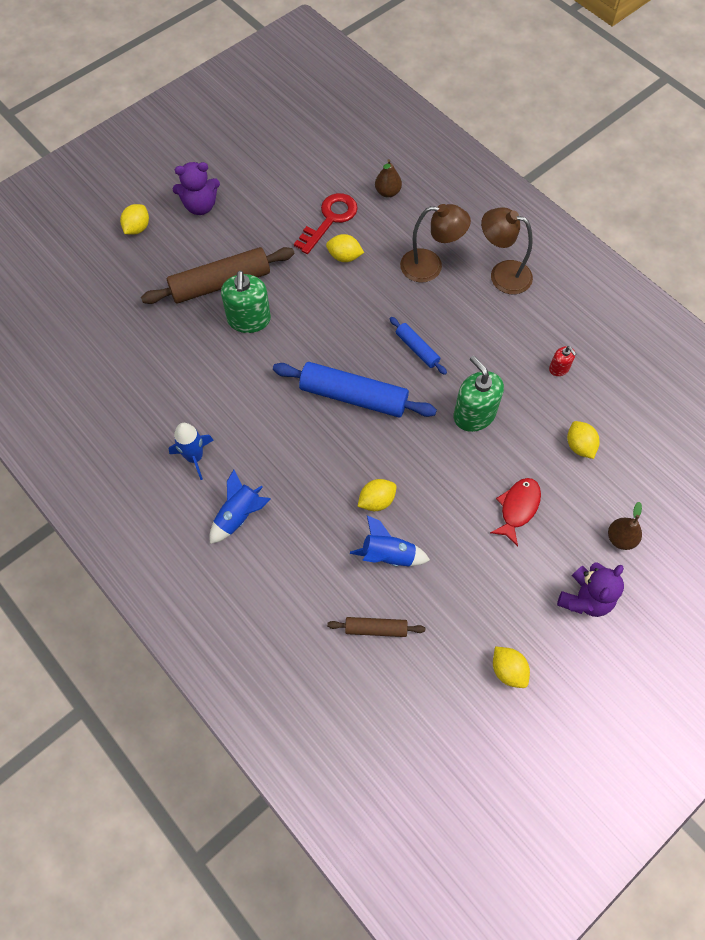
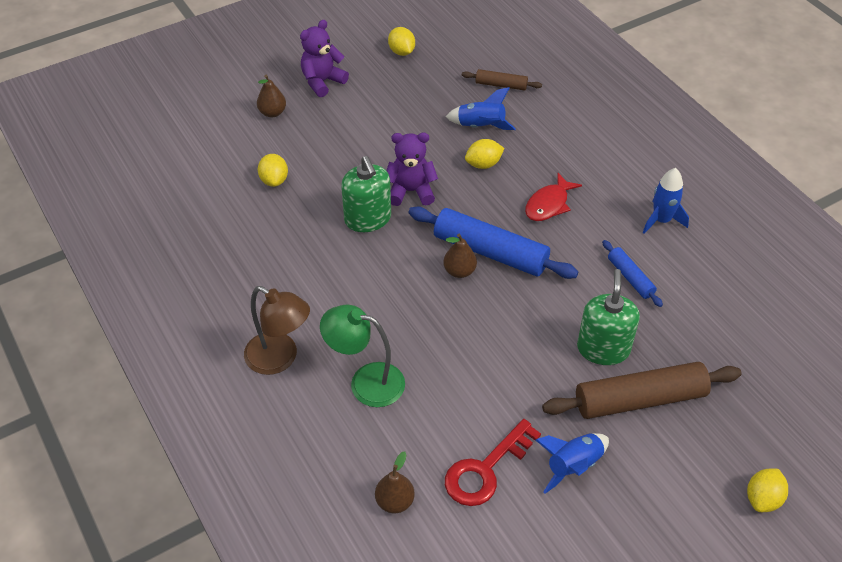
camera: 170 degrees left, 15 degrees down
(200, 206) = (673, 522): purple teddy bear -> purple teddy bear (411, 191)
(239, 516) = (615, 169): blue rocket -> blue rocket (573, 466)
(344, 257) = (474, 411): yellow lemon -> none
(377, 372) = (459, 271): none -> brown pear
(417, 349) = (409, 289): blue rolling pin -> blue rolling pin (630, 278)
(430, 266) = (366, 382): brown lamp -> green lamp
(517, 508) = (354, 143): red fish -> red fish (549, 204)
(559, 368) = (261, 248): red soap dispenser -> none

